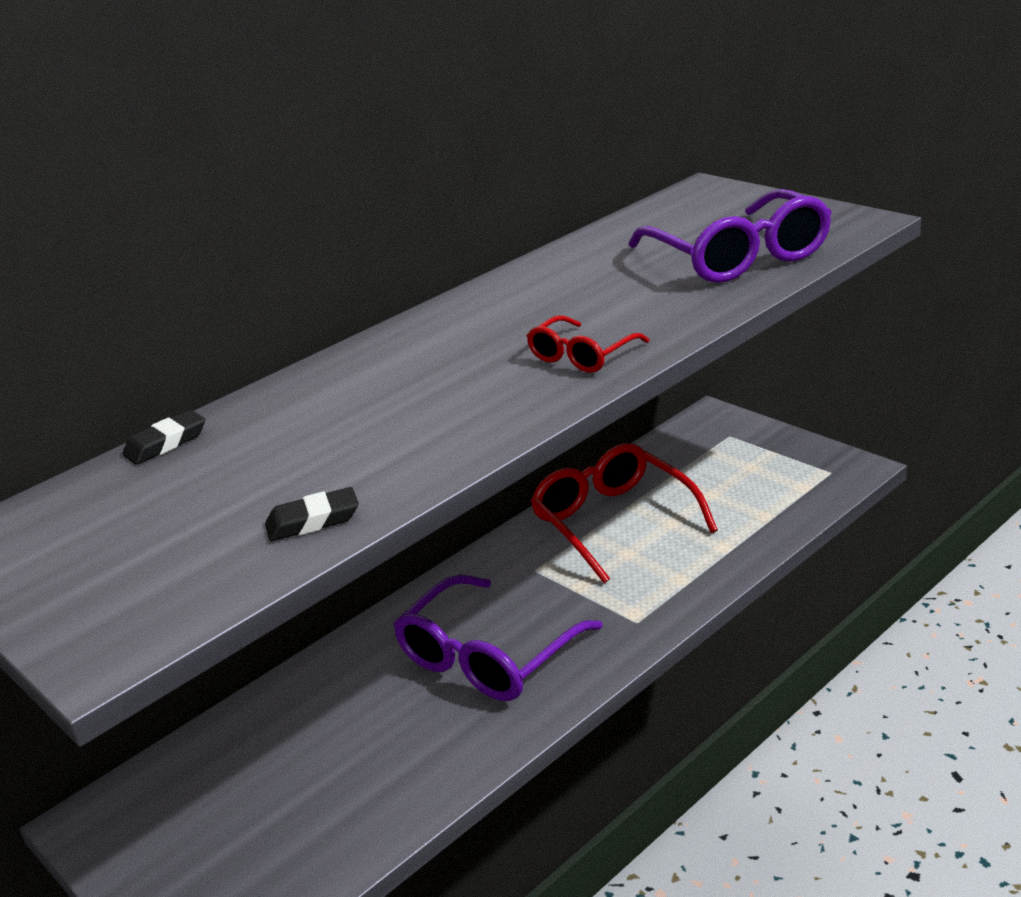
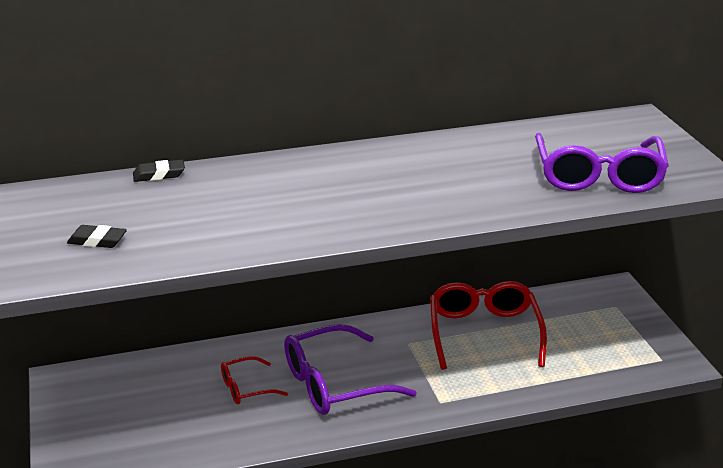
camera: 25 degrees right, 0 degrees up
(313, 521) = (184, 249): black eraser -> black eraser (97, 241)
(581, 356) = (425, 207): red glasses -> red glasses (246, 388)

